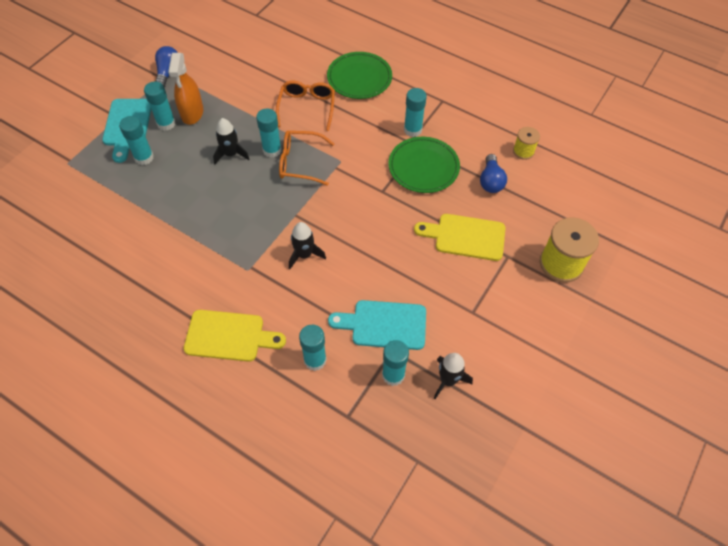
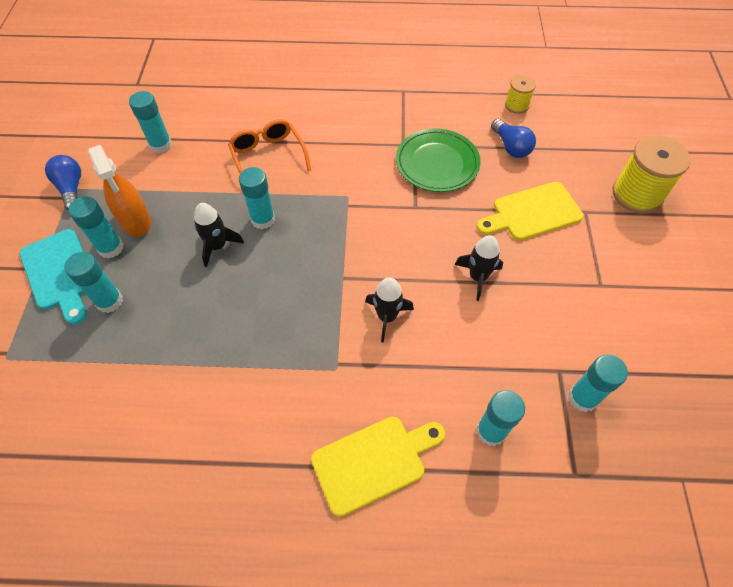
camera: 30 degrees left, 0 degrees up
(300, 162) = (305, 218): orange glasses -> none
(359, 78) = (302, 103): green plate -> none
(384, 324) = (529, 348): turquoise cutting board -> none
(413, 130) = (397, 131): turquoise glue stick -> turquoise glue stick (161, 145)
(448, 380) = (637, 370): black rocket -> black rocket (478, 277)

